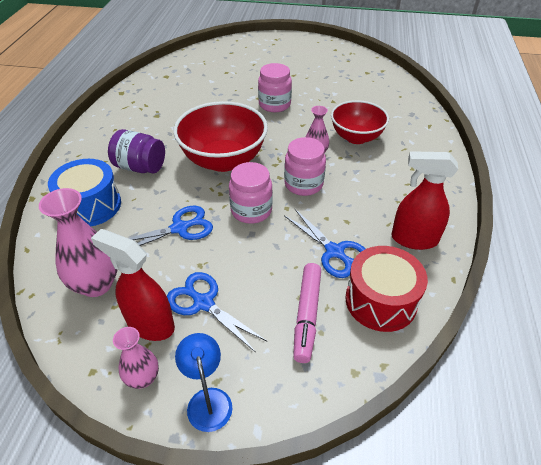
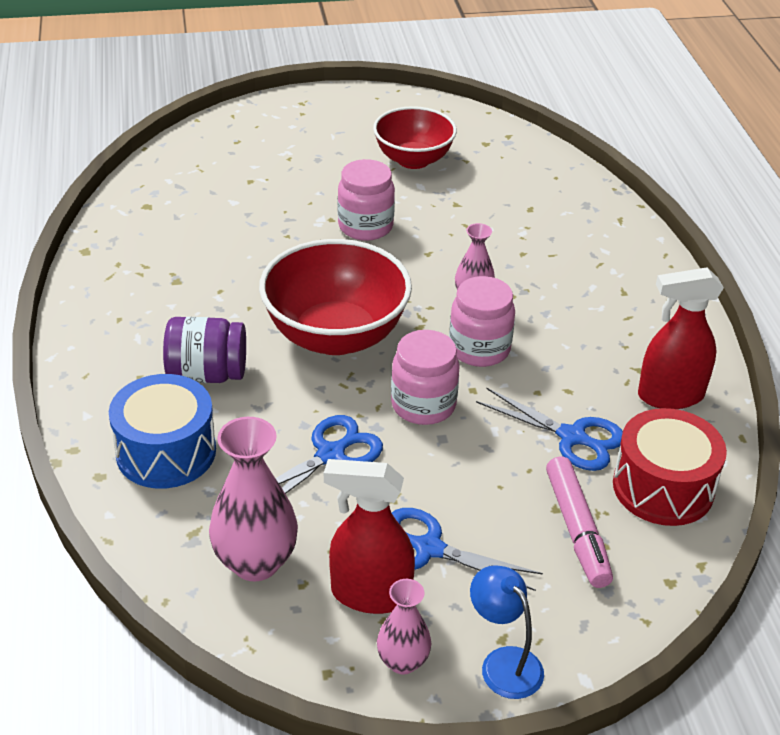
camera: 20 degrees left, 5 degrees down
(356, 137) = (521, 259): red bowl -> red bowl (413, 160)

